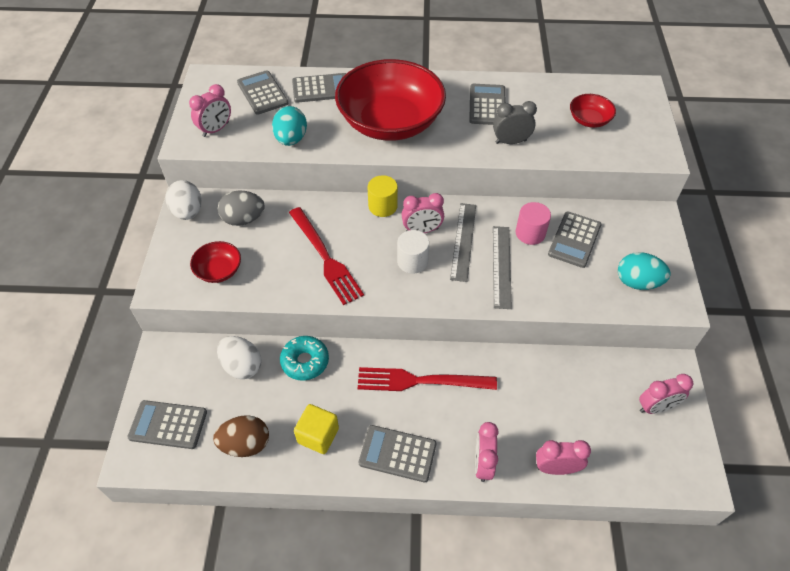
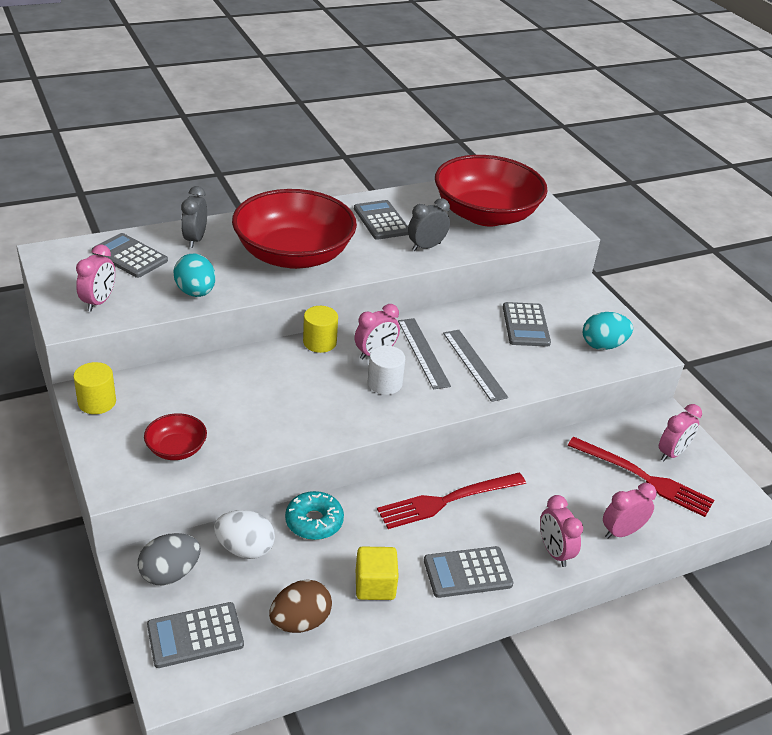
camera: 30 degrees left, 15 degrees down
(188, 212) = (97, 402): white egg -> yellow cylinder
(243, 219) = (171, 392): grey egg -> grey egg (170, 573)
(321, 89) = (195, 239): grey calculator -> grey clock
(325, 258) = (290, 404): red fork -> red fork (644, 478)
(530, 233) = (482, 330): pink cylinder -> none
(589, 120) = (485, 214): red bowl -> red bowl, size x2.37

